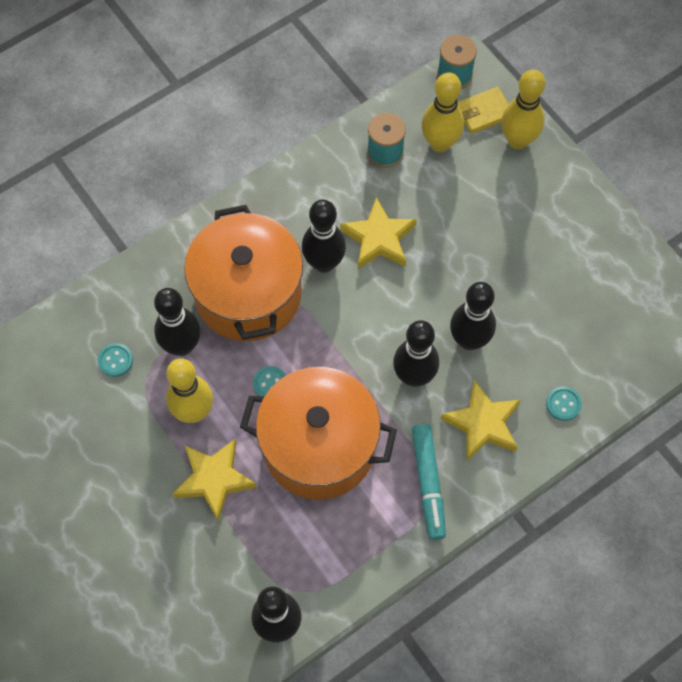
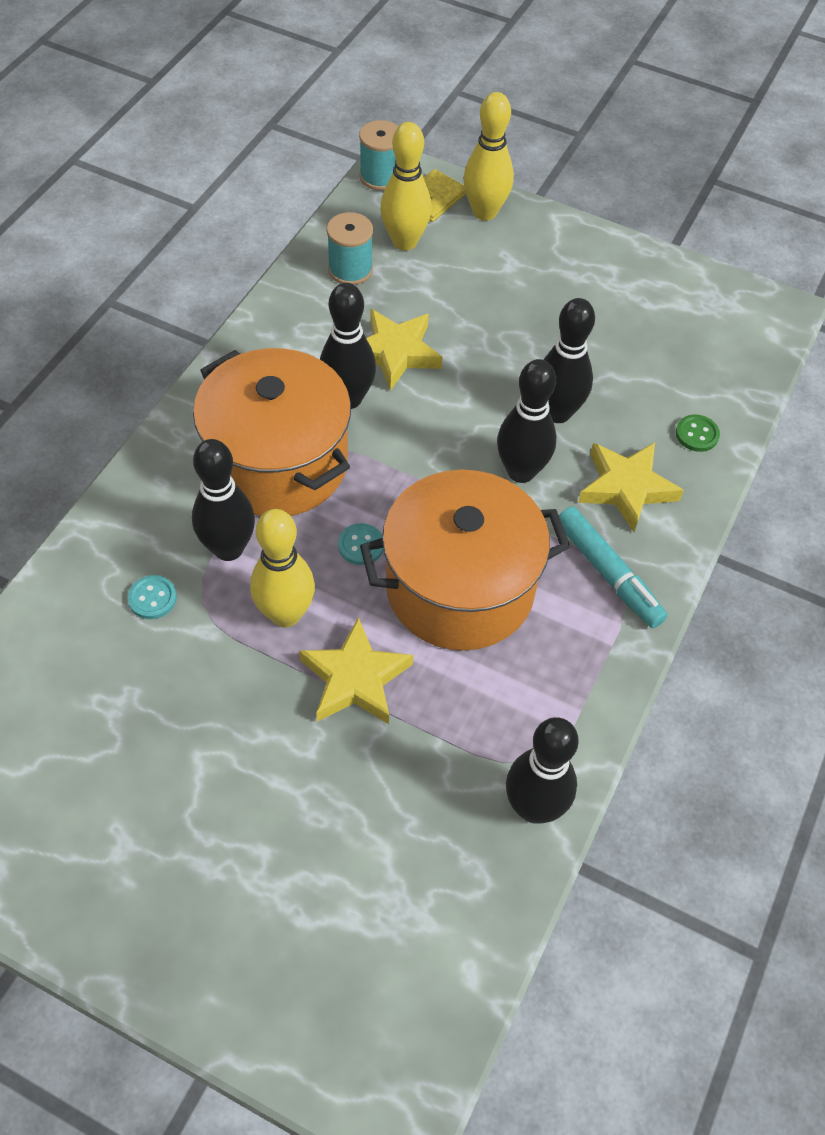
camera: 30 degrees left, 10 degrees down
(563, 404) = (697, 434): turquoise button -> green button

